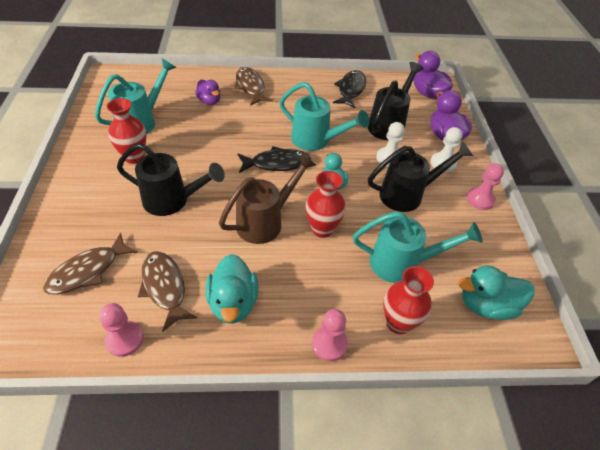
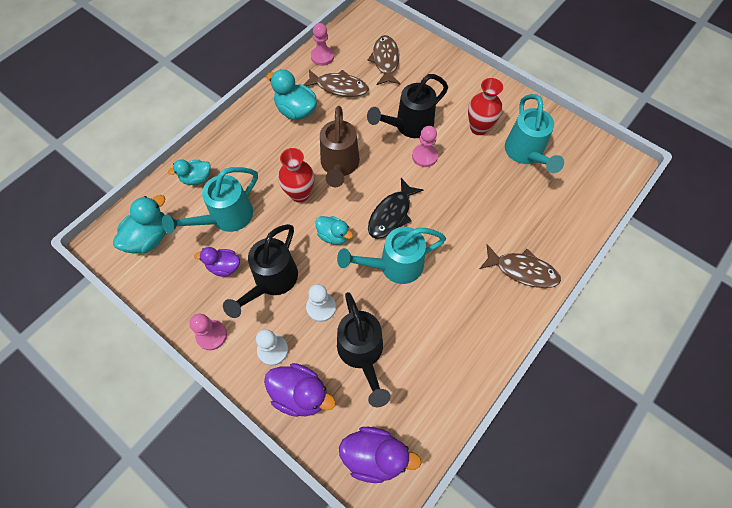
camera: 135 degrees right, 15 degrees up
(209, 101) = (522, 220): purple duck -> purple duck (224, 267)
(329, 344) = (224, 136): pink pawn -> pink pawn (424, 156)
(351, 90) = (447, 369): black fish -> none
(398, 323) = (196, 178): red vase -> turquoise duck

